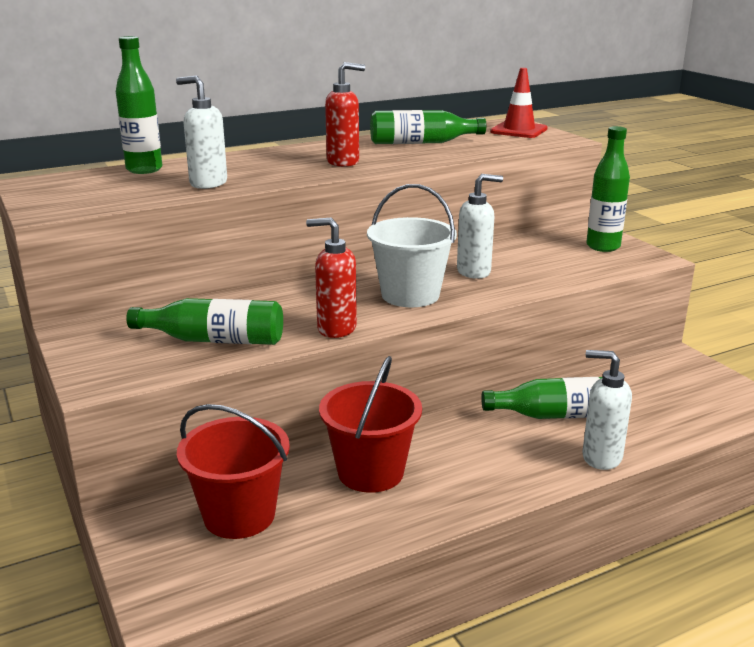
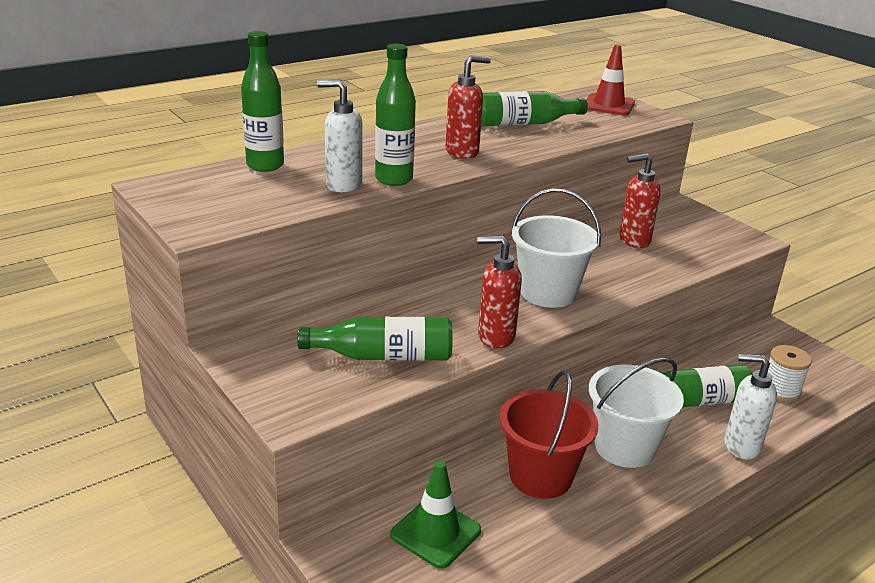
camera: 10 degrees left, 5 degrees up
(239, 515) = (435, 533): red bucket -> green traffic cone
(471, 451) = (624, 447): none -> white bucket
(474, 272) = (596, 262): white soap dispenser -> none
(523, 256) = (633, 240): none -> red soap dispenser
(603, 247) = (701, 227): green bottle -> green bottle (394, 179)
(666, 409) = (780, 390): none -> white spool

